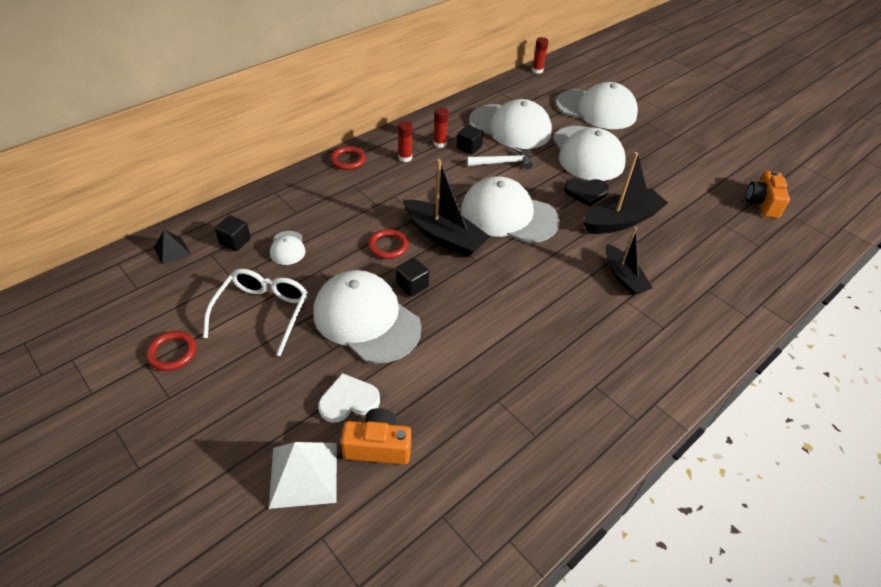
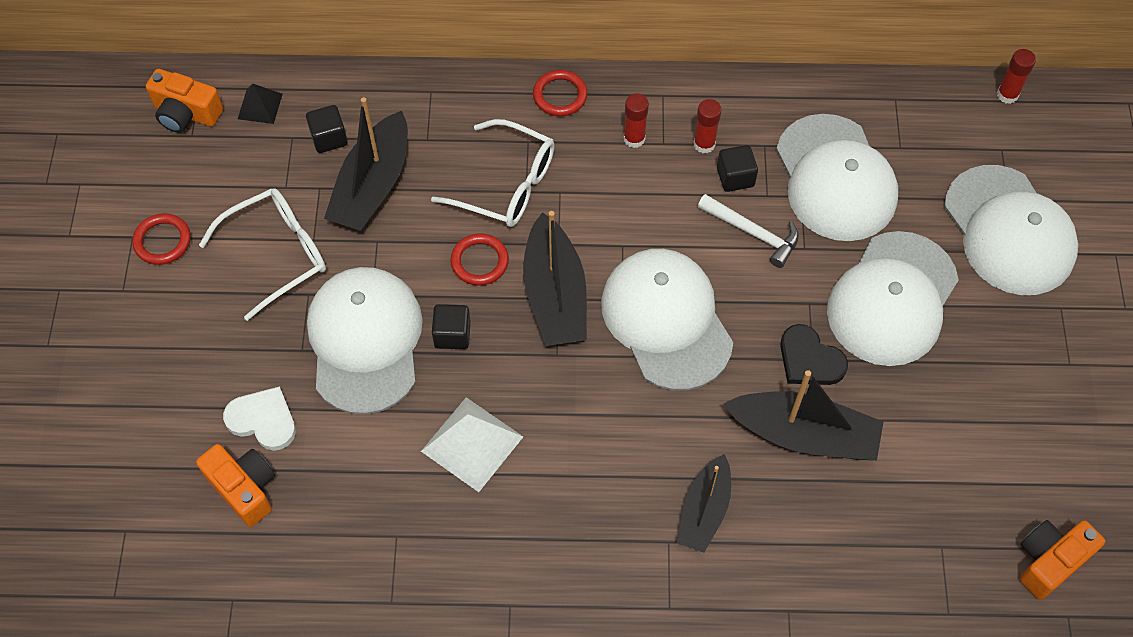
camera: 45 degrees right, 15 degrees up
(121, 280) = (186, 113): none -> orange camera
(287, 248) = (373, 186): white cap -> black boat
(304, 474) = (161, 462): white pyramid -> white pyramid (472, 444)
(363, 207) = (507, 185): none -> white glasses

